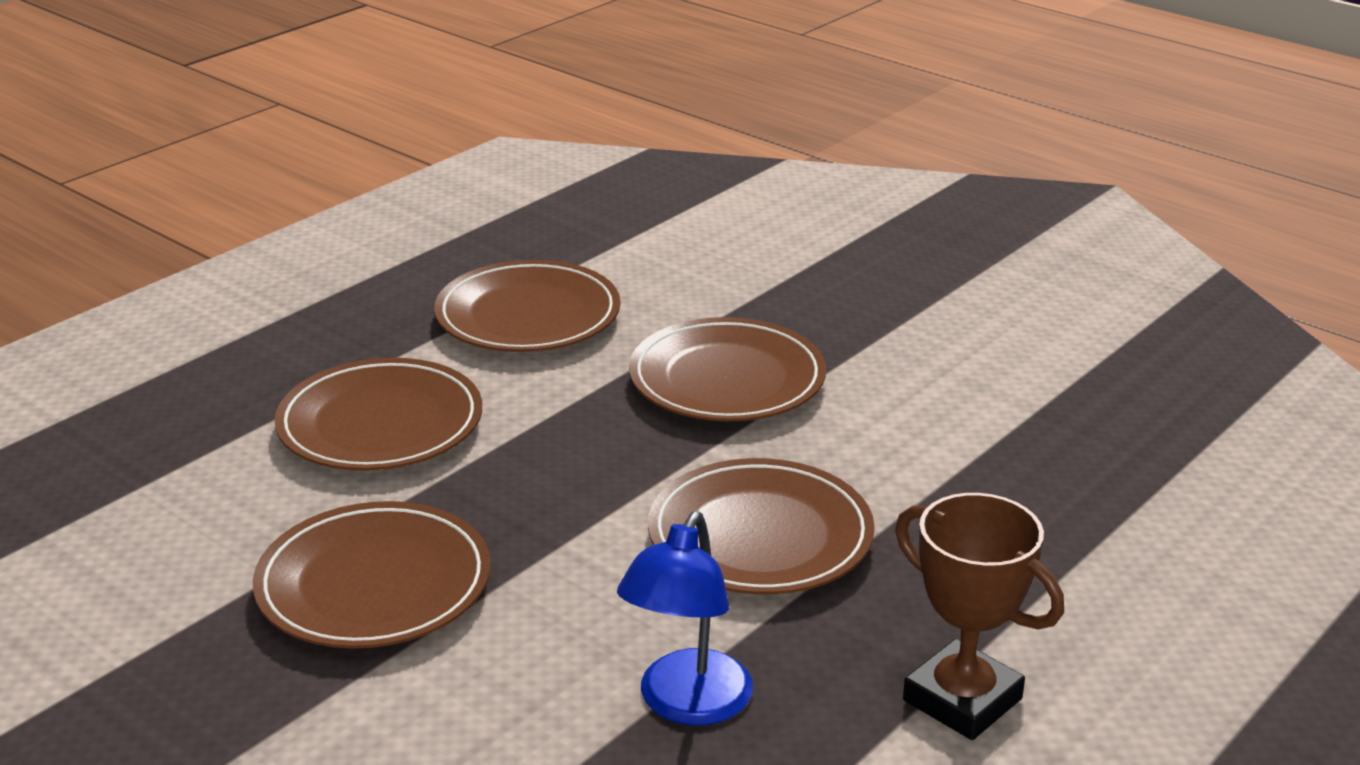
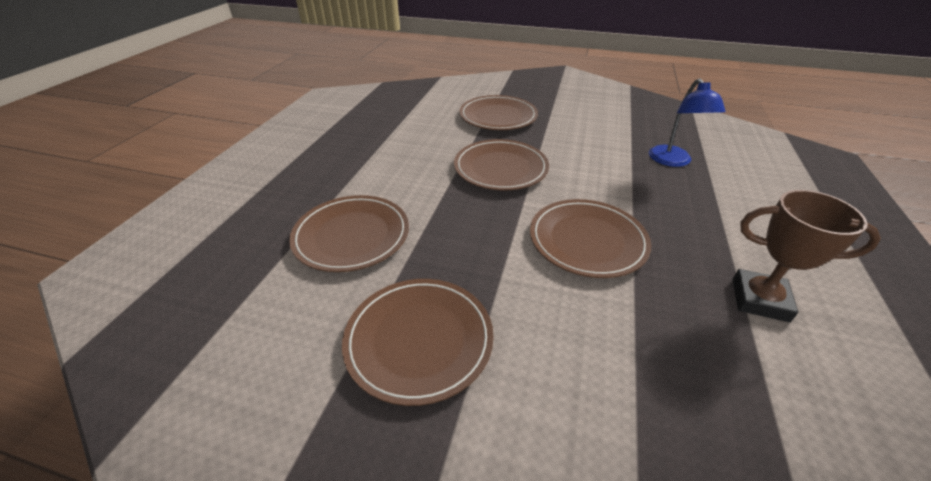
camera: 25 degrees left, 10 degrees up
(528, 315) = (386, 161): brown plate -> brown plate (498, 116)
(687, 704) = (650, 356): blue lamp -> blue lamp (673, 161)

